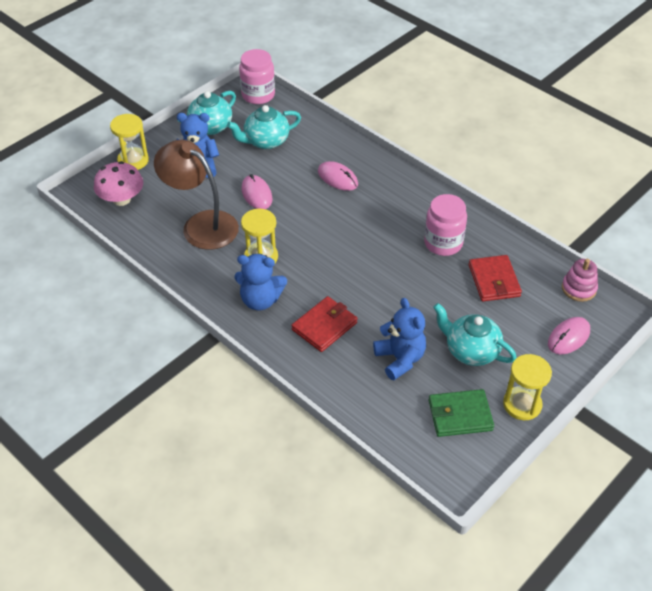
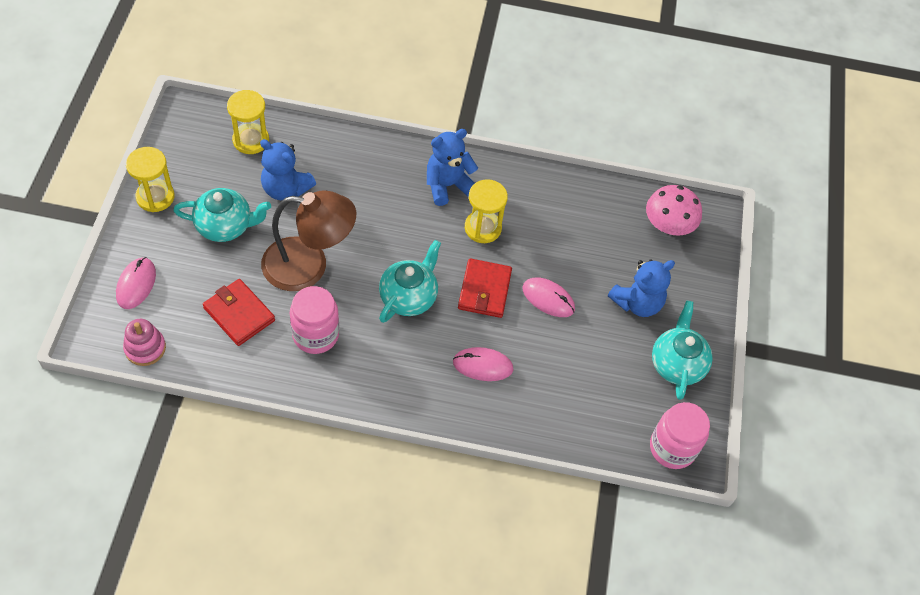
camera: 140 degrees right, 10 degrees up
(133, 160) = (706, 275): yellow hourglass -> yellow hourglass (251, 140)
(201, 224) = (568, 235): brown lamp -> brown lamp (308, 265)
(266, 141) = (600, 377): turquoise teapot -> turquoise teapot (409, 297)
(324, 326) = (372, 187): red wallet -> red wallet (484, 290)
(460, 415) = (206, 163): green wallet -> none

